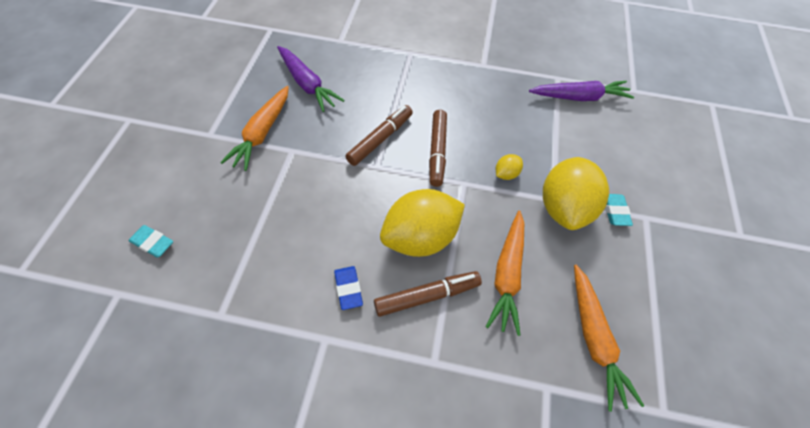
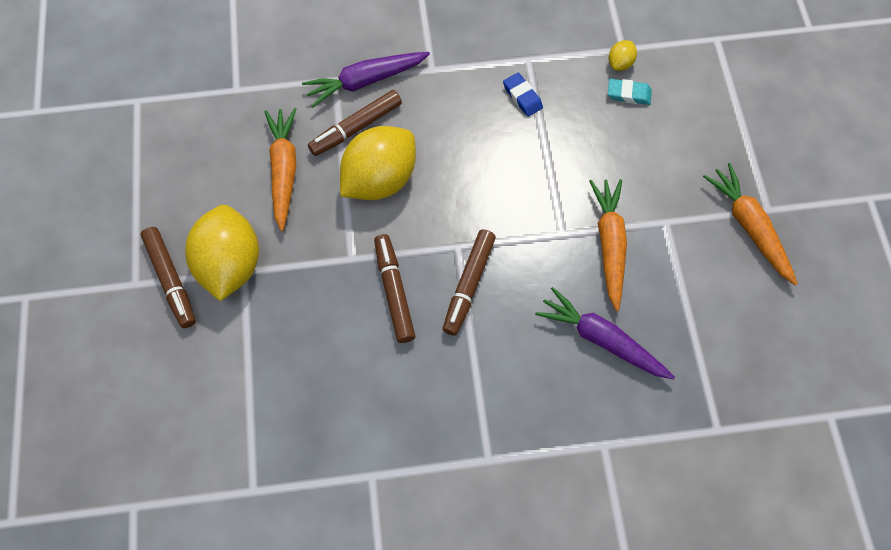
camera: 165 degrees right, 10 degrees up
(348, 289) = (430, 112): blue eraser -> blue eraser (522, 97)
(506, 174) = (304, 287): yellow lemon -> yellow lemon (620, 63)
(579, 97) = (217, 458): purple carrot -> purple carrot (365, 81)
(594, 339) = (196, 138): orange carrot -> orange carrot (748, 226)
(615, 211) = (171, 280): turquoise eraser -> brown marker

